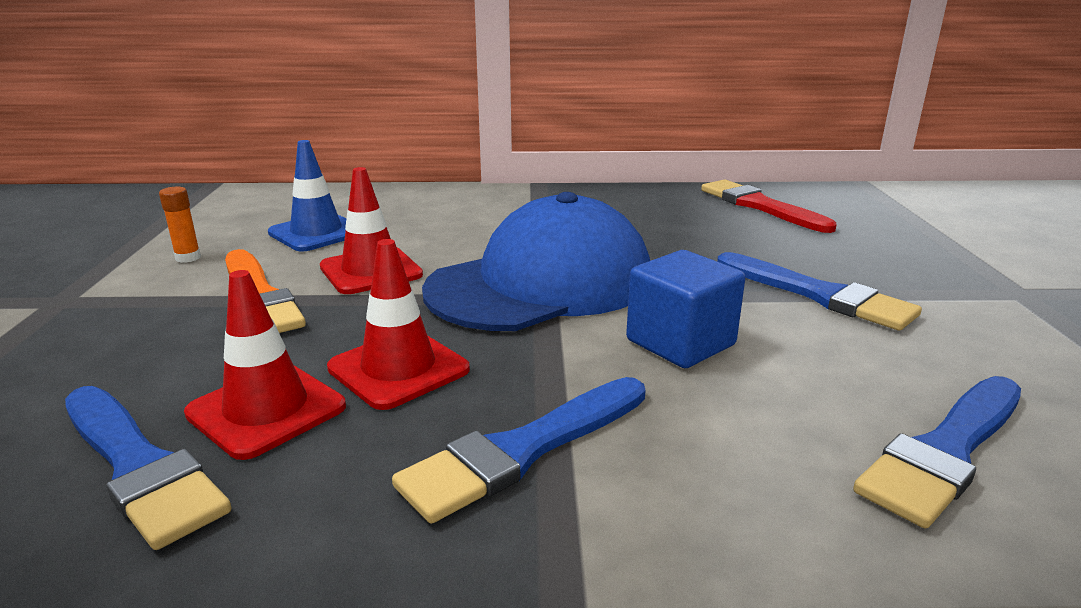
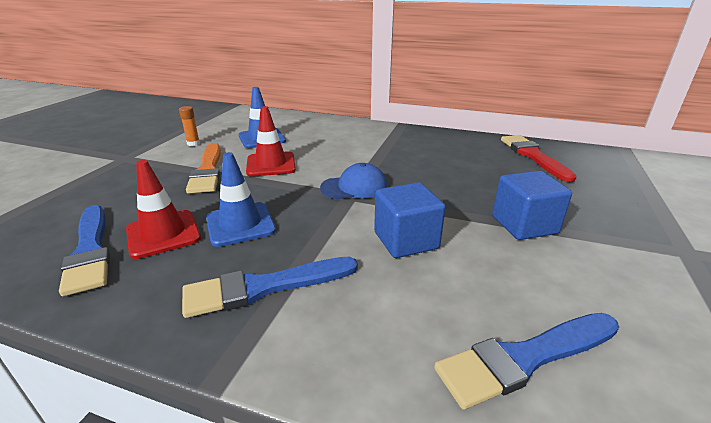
camera: 20 degrees right, 5 degrees up
(398, 369) = (240, 224): red traffic cone -> blue traffic cone
(541, 283) = (354, 187): blue cap -> blue cap, size x0.47
(818, 294) = (524, 225): blue brush -> blue cube

